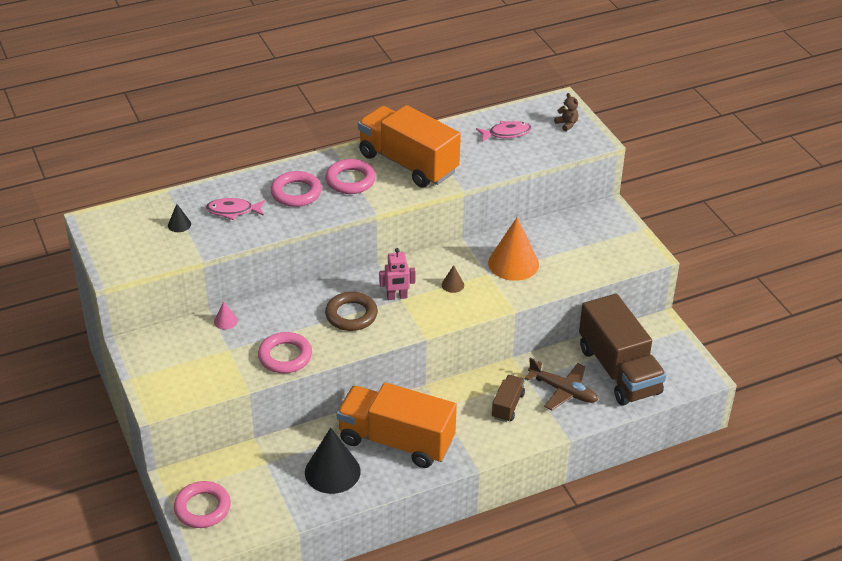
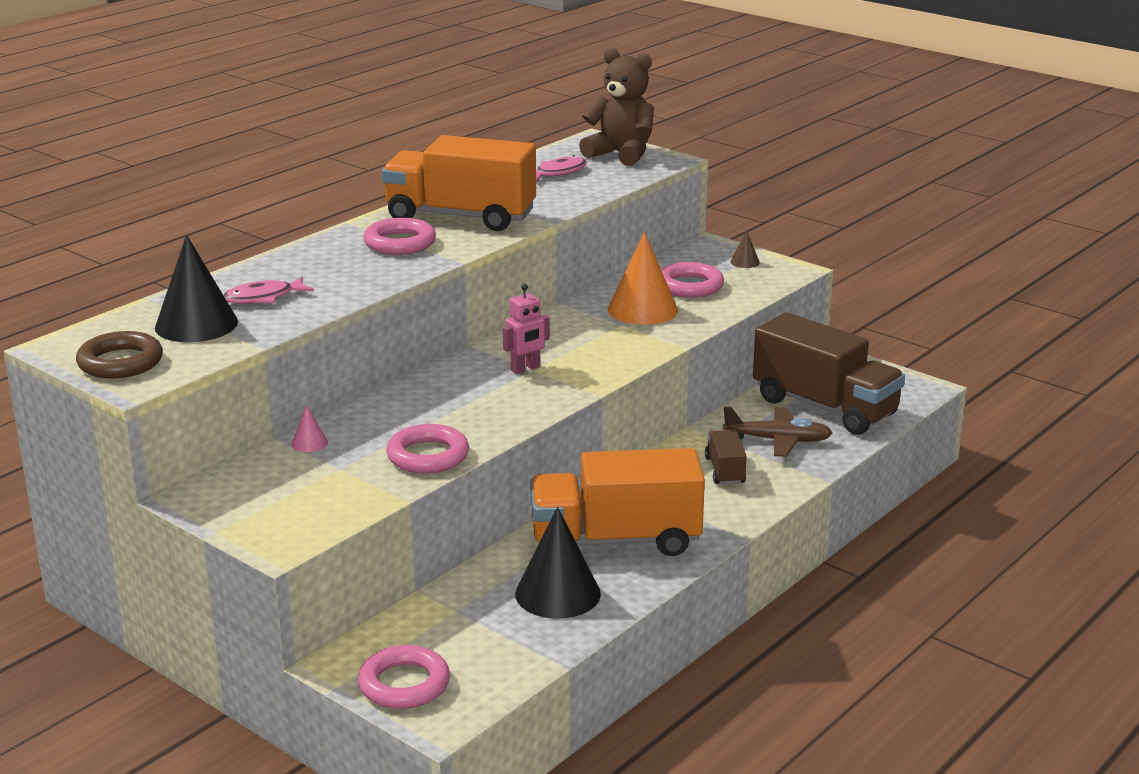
camera: 25 degrees left, 15 degrees down
(179, 224) = (196, 324): black cone -> black cone, size x2.28
(296, 193) = (337, 266): pink ring -> pink ring (690, 286)
(351, 315) = (481, 398): brown ring -> brown ring (120, 362)
(452, 285) = (586, 343): brown cone -> brown cone (745, 262)
(567, 124) = (621, 154): brown teddy bear -> brown teddy bear, size x2.36

